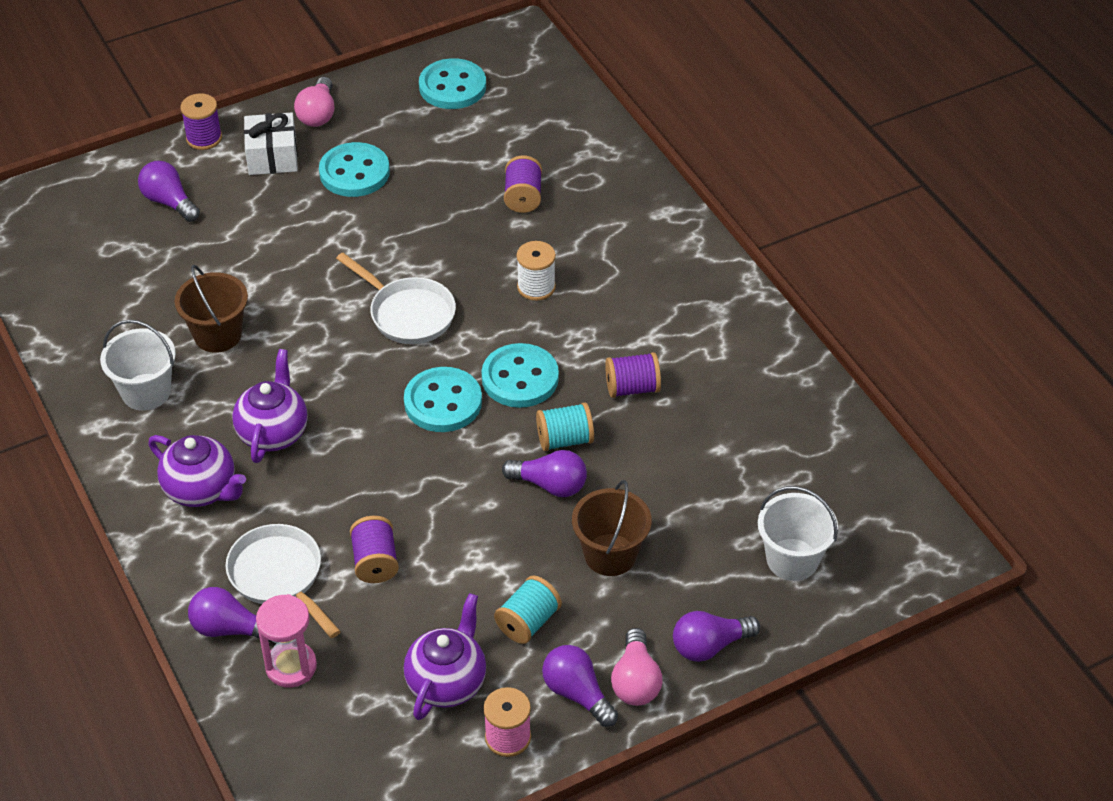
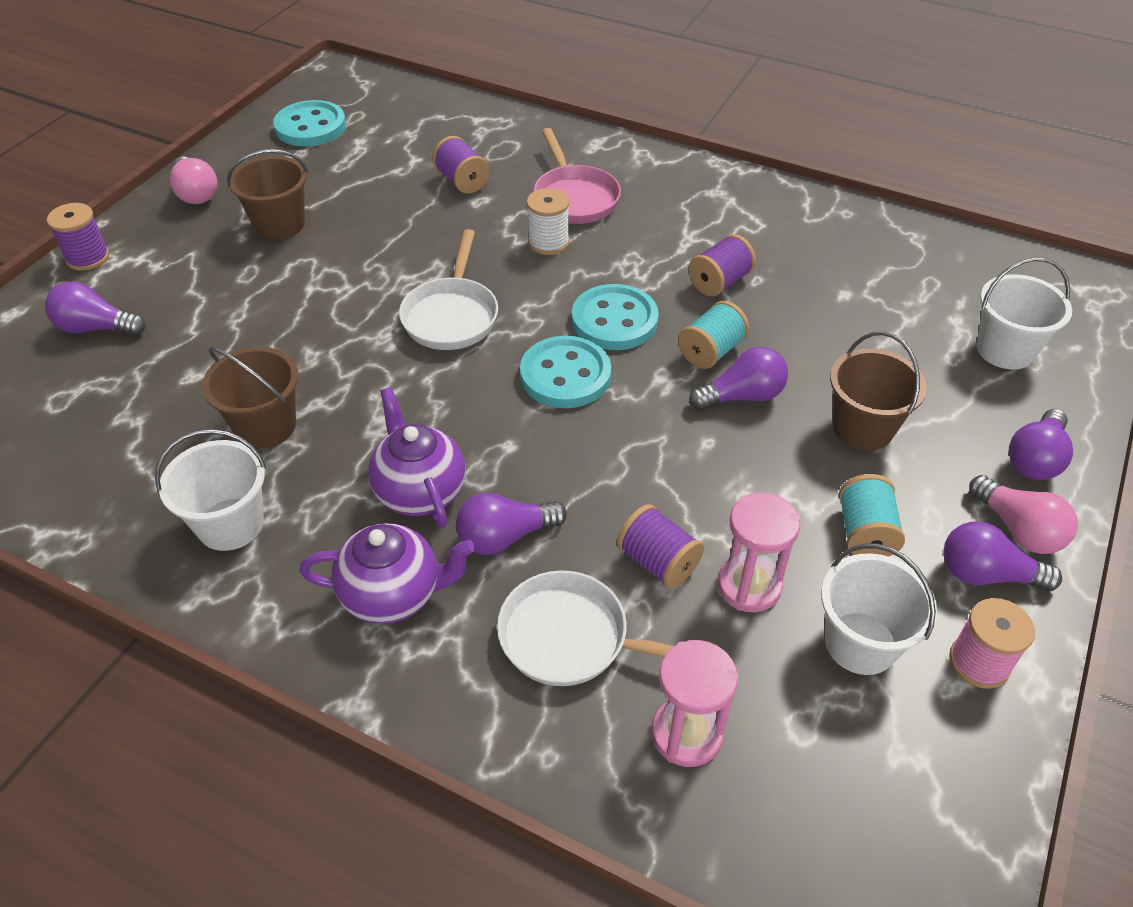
camera: 35 degrees left, 0 degrees up
(229, 629) = (574, 735): purple light bulb -> purple light bulb (505, 537)
(272, 156) = (179, 244): white gift -> none
(354, 172) = (279, 224): turquoise button -> brown bucket
(408, 314) = (451, 316): white pan -> white pan turned 90 degrees clockwise
(416, 609) = (749, 586): none -> pink hourglass
(447, 682) = (860, 643): purple teapot -> white bucket
(596, 256) = (574, 198): none -> pink pan

